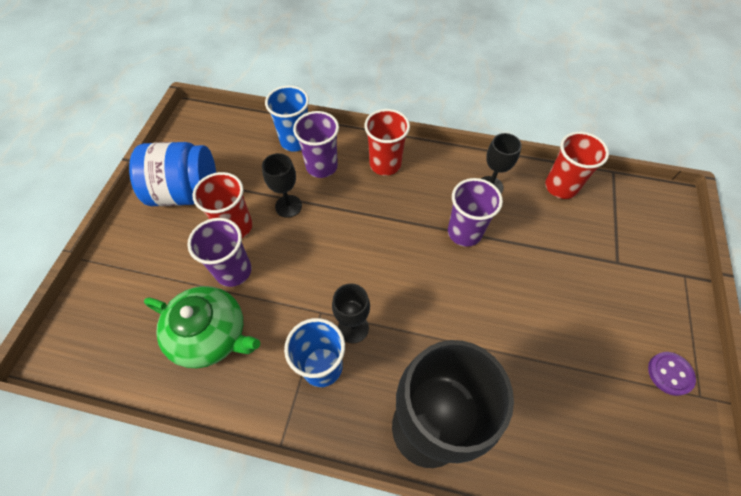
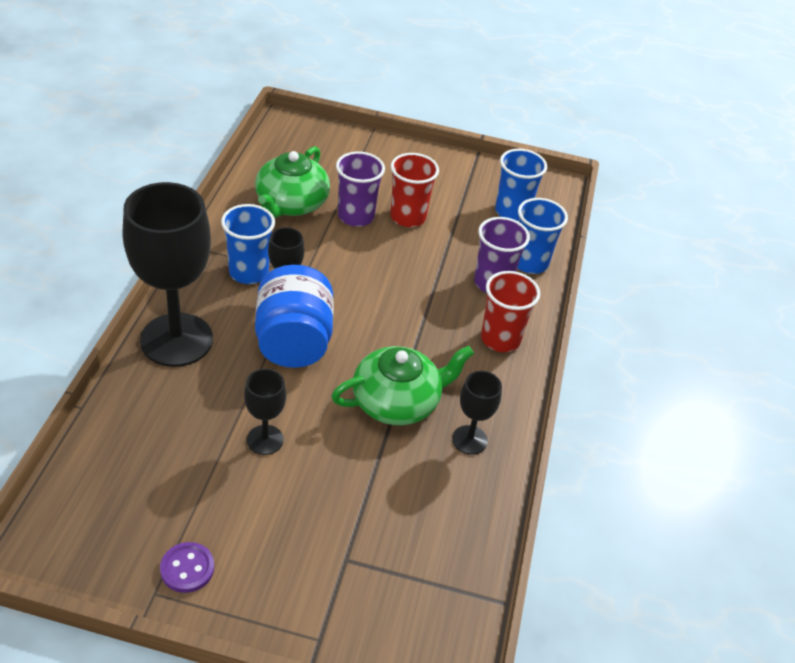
camera: 85 degrees right, 15 degrees down
(186, 192) = (450, 183): blue jar -> blue jar (293, 342)
(229, 149) = (512, 211): none -> blue cup
(288, 206) = (434, 255): black goblet -> black goblet (265, 440)
(464, 232) = (397, 402): purple cup -> green teapot
(561, 187) = (473, 523): red cup -> none

